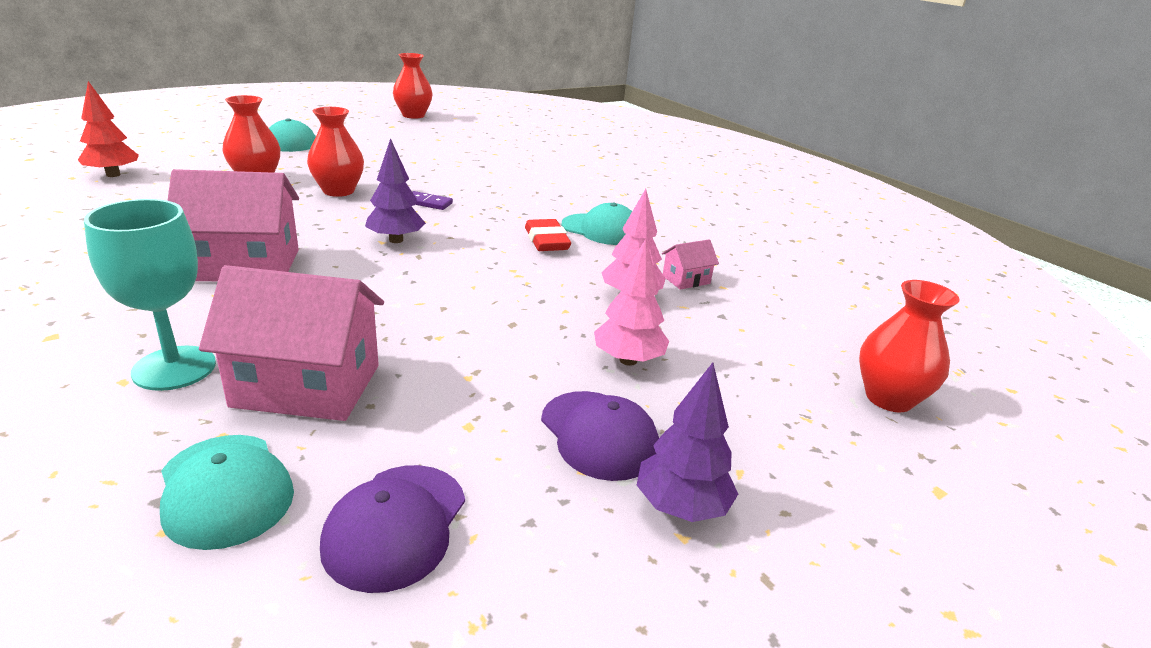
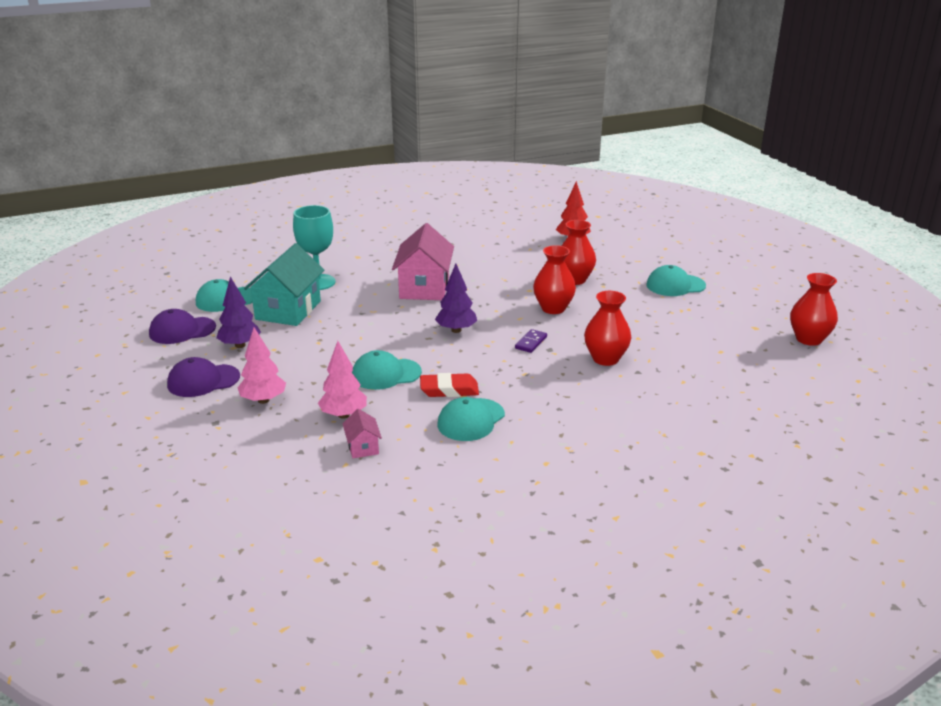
camera: 105 degrees right, 0 degrees up
(307, 385) = (288, 310): pink house -> turquoise house
(396, 525) = (182, 330): purple cap -> purple cap turned 45 degrees counterclockwise
(523, 277) = (386, 374): none -> turquoise cap
(681, 507) = (140, 395): purple tree -> purple tree (240, 345)
(888, 398) = (164, 497): red vase -> red vase (605, 359)

